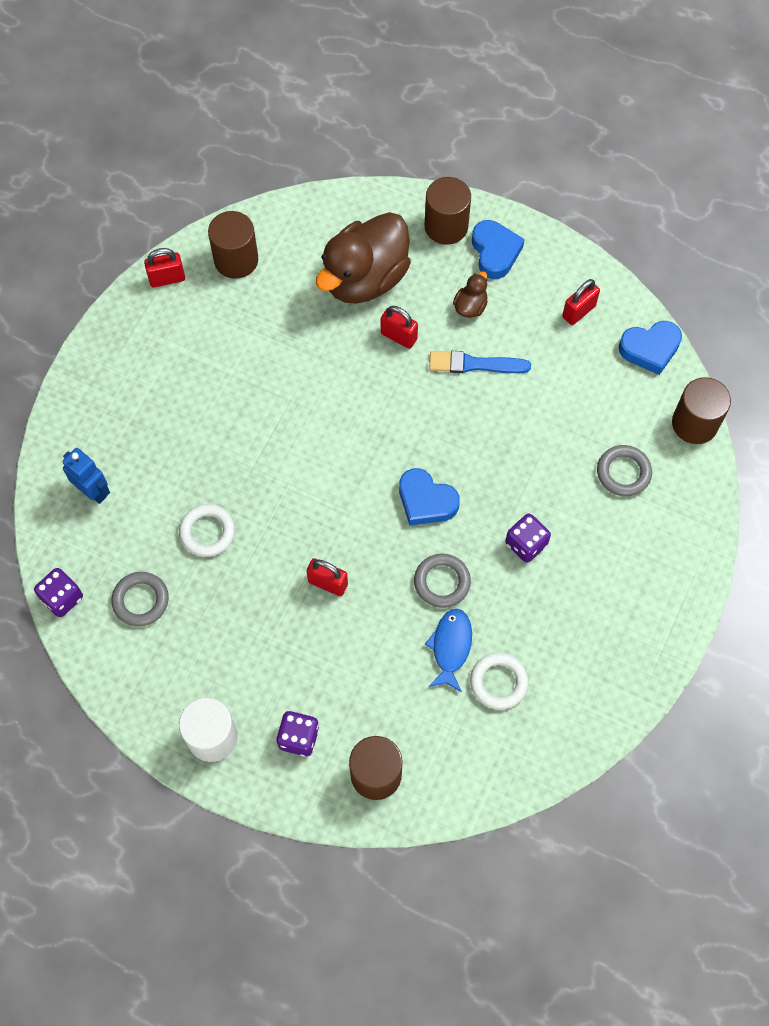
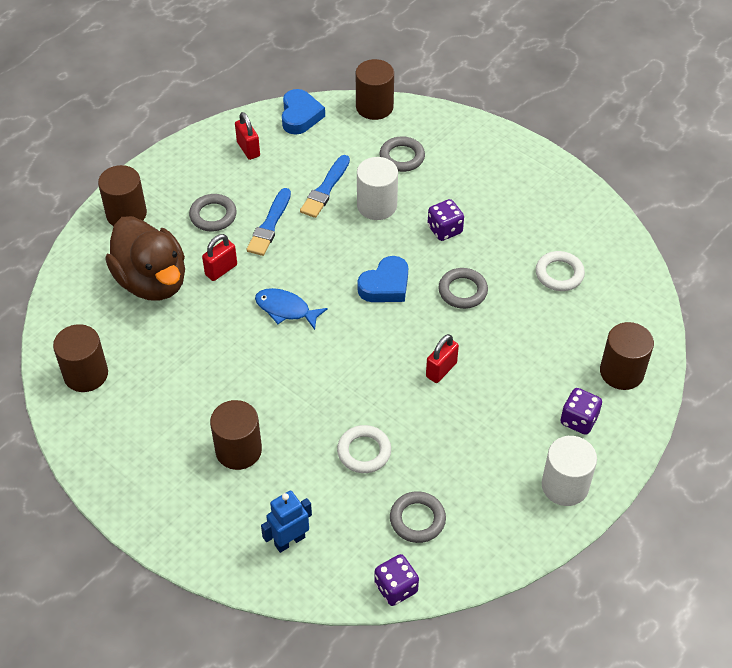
camera: 75 degrees left, 15 degrees down
(167, 278) = (80, 435): red padlock -> none
(182, 418) = (238, 450): none -> brown cylinder
(451, 647) = (521, 298): blue fish -> blue fish (285, 309)
(470, 306) = (213, 215): brown duck -> grey ring
(495, 252) = (168, 188): blue heart -> none
(539, 464) = (377, 205): none -> white cylinder
(545, 405) = (325, 189): none -> blue brush

